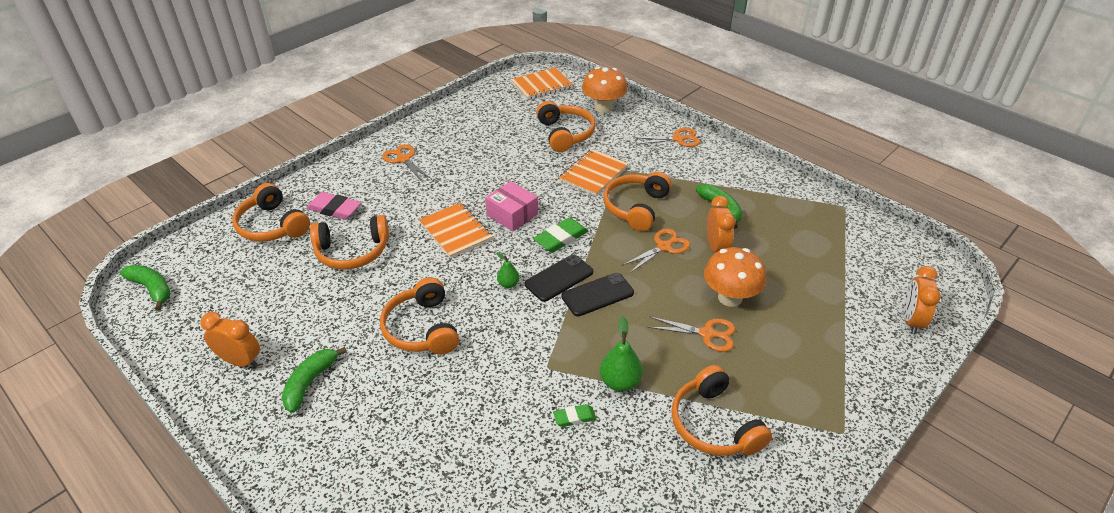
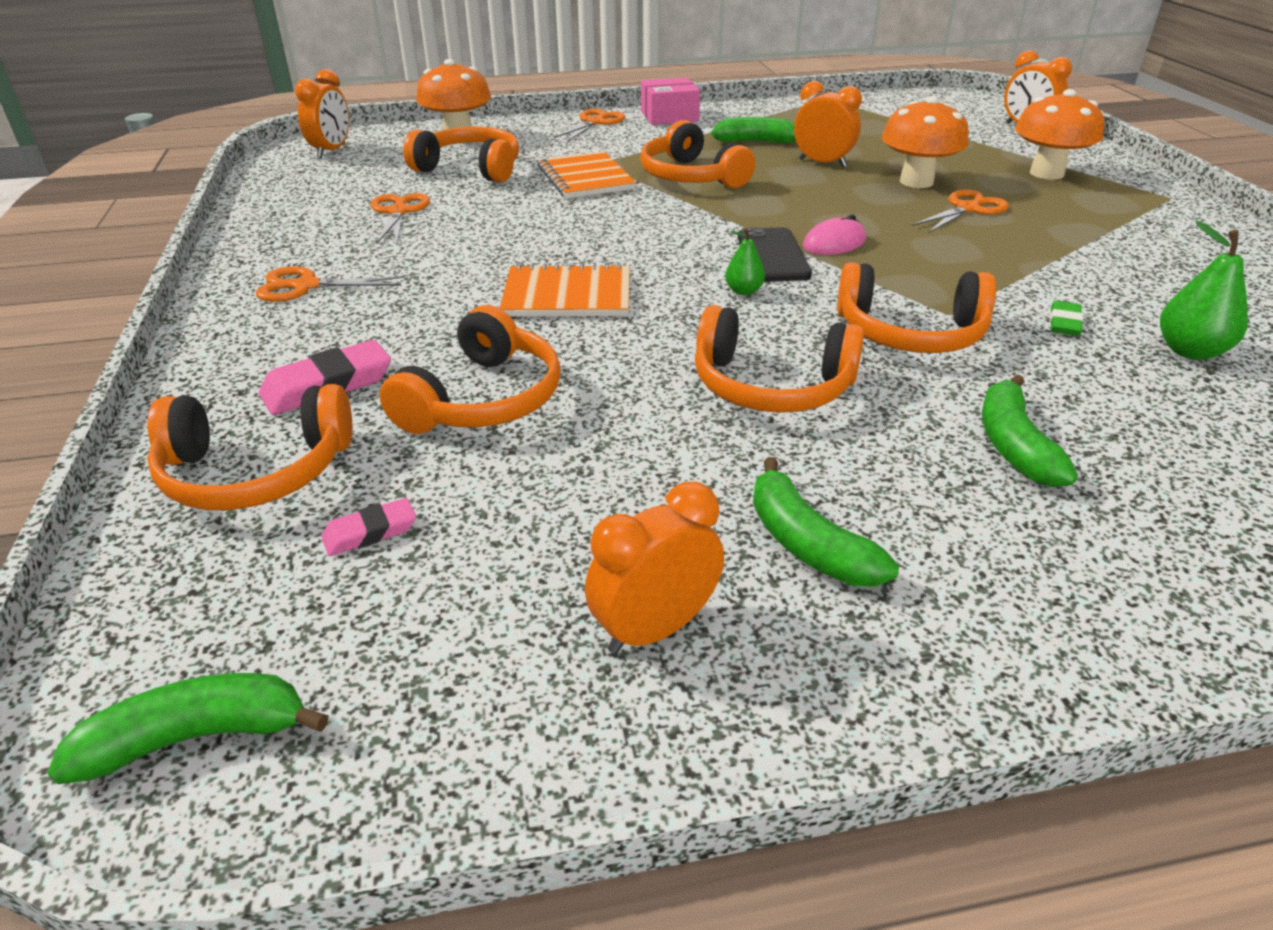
camera: 55 degrees left, 5 degrees down
(255, 270) = (370, 532): none -> pink eraser
(425, 427) = (1013, 445): none -> green banana
(512, 215) = (591, 247): pink box -> pink box (669, 116)
(541, 85) = (331, 151): orange notebook -> orange clock
(561, 238) = (690, 232): green eraser -> none
(597, 295) = (834, 243): black phone -> pink mouse
(620, 382) = (1015, 277): green pear -> green pear (1190, 351)
(664, 247) = (787, 185): orange scissors -> orange scissors (398, 212)
(714, 424) = (1125, 249): orange headphones -> orange headphones (910, 333)
(818, 355) = (1046, 173): none -> orange mushroom

